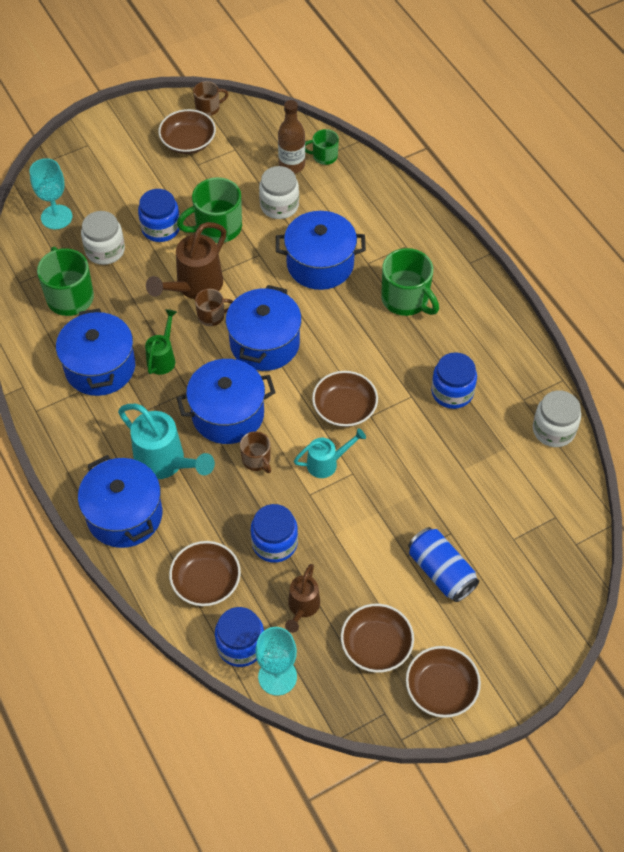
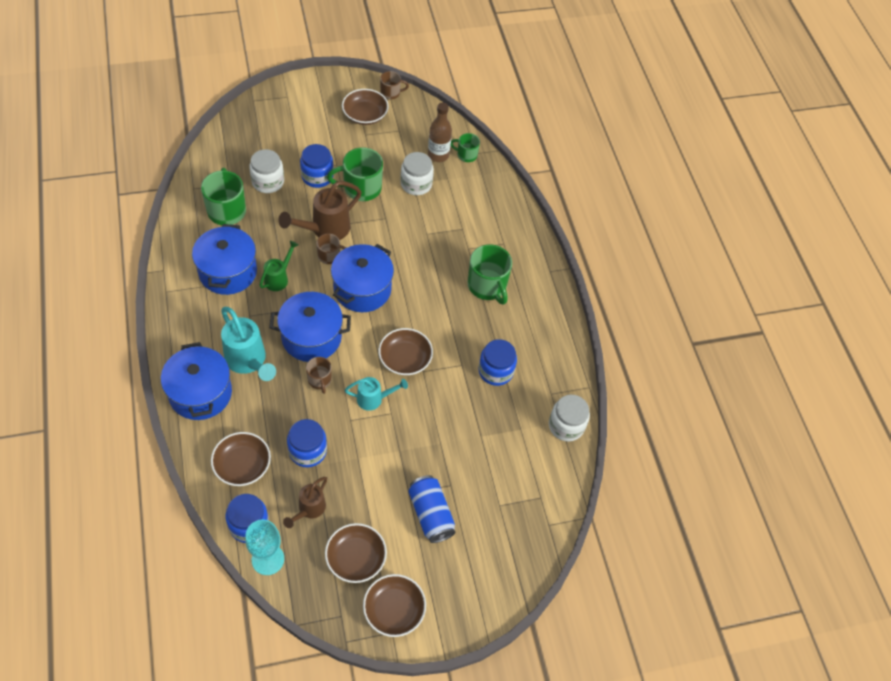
camera: 10 degrees right, 0 degrees up
(56, 217) = (241, 146): turquoise goblet -> none
(320, 264) = (430, 239): blue pot -> none

